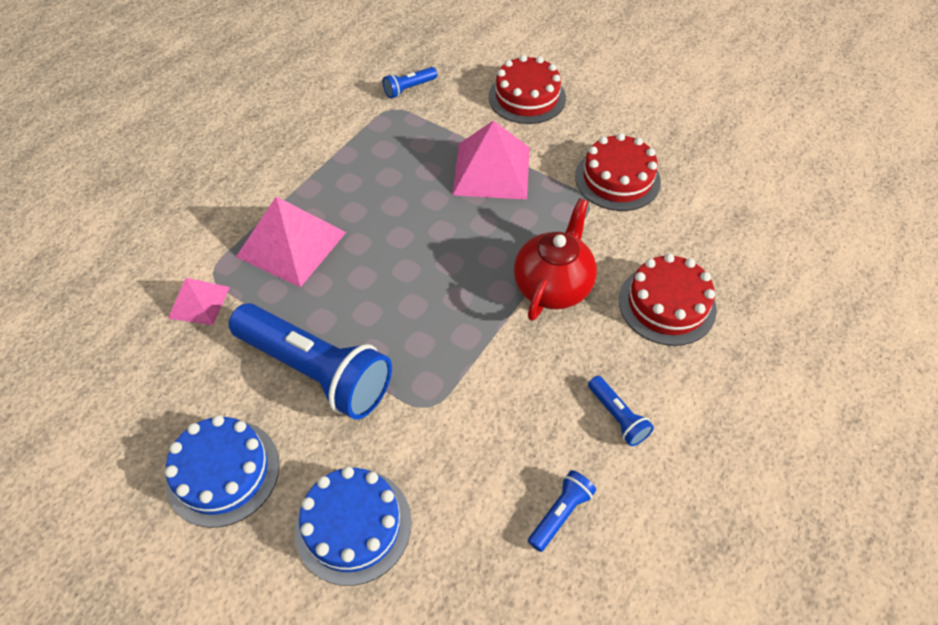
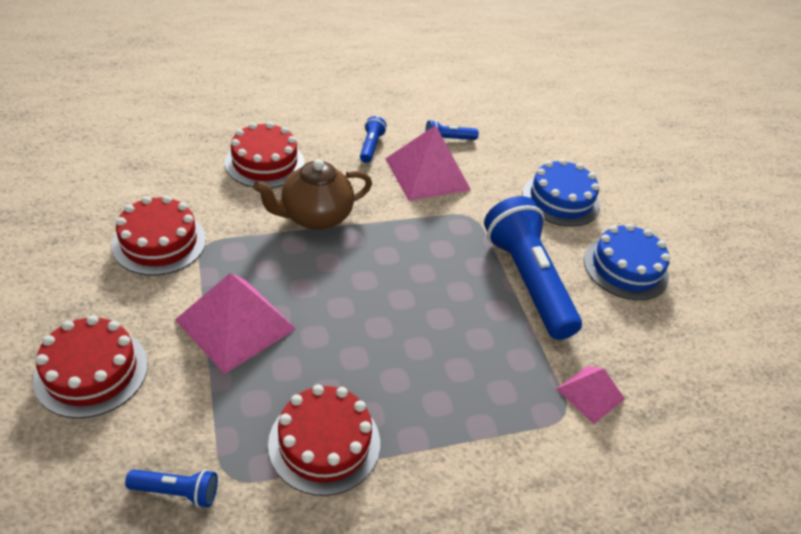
camera: 145 degrees left, 10 degrees down
(291, 244) = (475, 389): pink pyramid -> pink pyramid (427, 174)
(359, 152) = (324, 443): none -> red cake
(553, 286) = (315, 217): red teapot -> brown teapot

